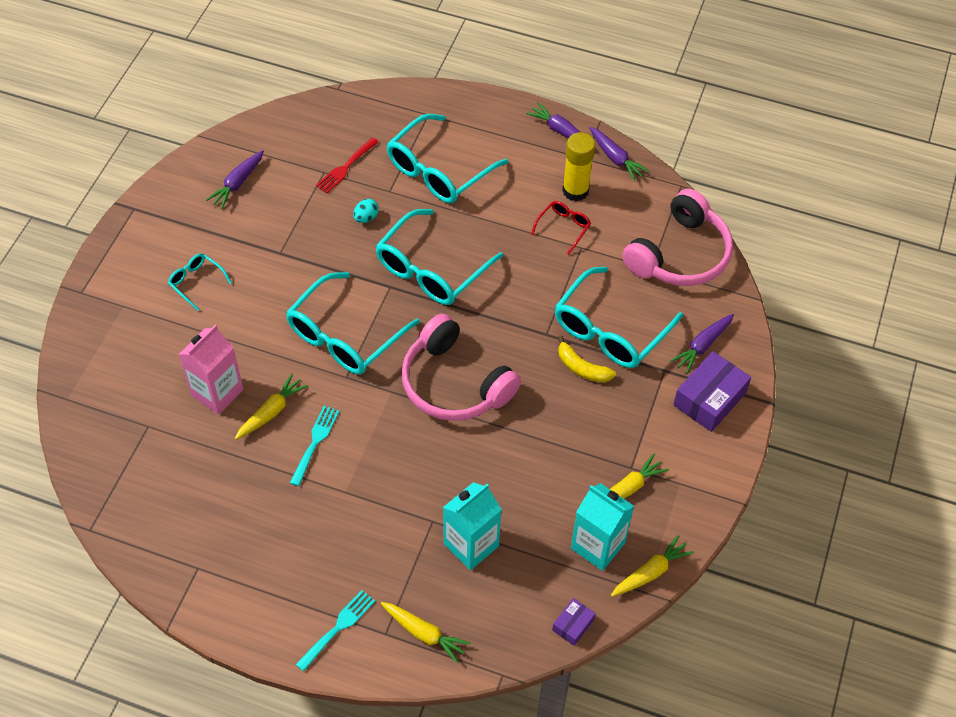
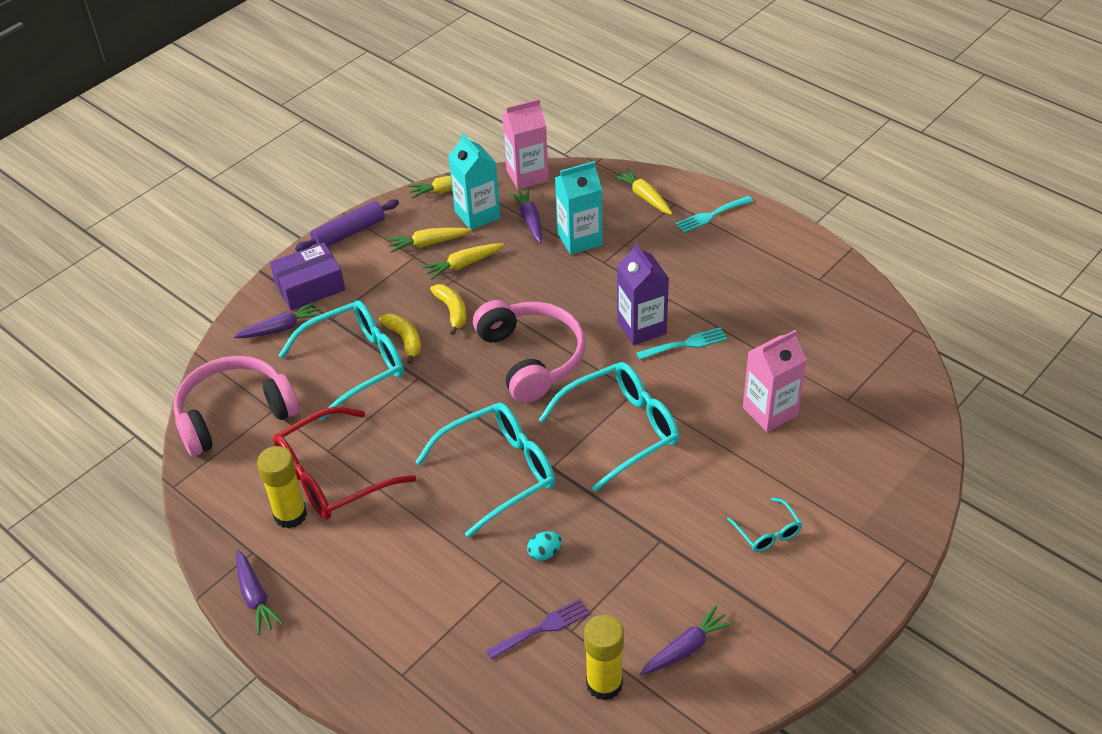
camera: 155 degrees left, 10 degrees down
(271, 412) = (720, 380): yellow carrot -> yellow carrot (463, 265)
(288, 146) = (604, 684): none -> yellow glue stick
(315, 442) = (685, 344): turquoise fork -> turquoise fork turned 150 degrees counterclockwise
(345, 167) = (542, 629): red fork -> purple fork
(364, 449) = (641, 327): none -> purple carton
(439, 170) = (430, 588): turquoise glasses -> none
(555, 412) = (452, 311): none -> yellow banana
(563, 228) = (332, 476): red glasses -> red glasses, size x2.08
(573, 625) = (527, 175): purple box -> pink carton
(615, 158) = (218, 541): purple carrot -> purple carrot (530, 220)
(717, 477) = (349, 233): none -> purple rolling pin

